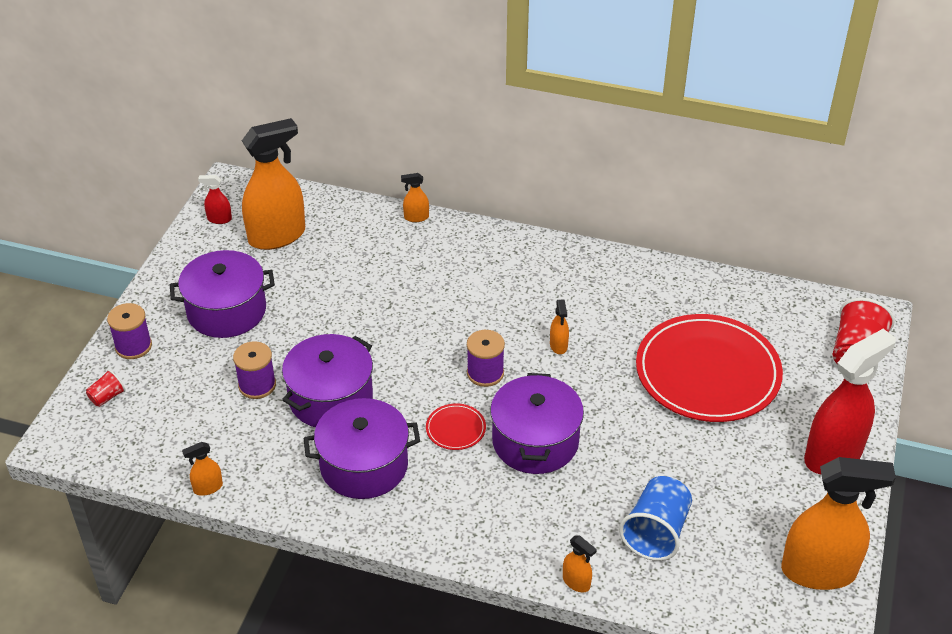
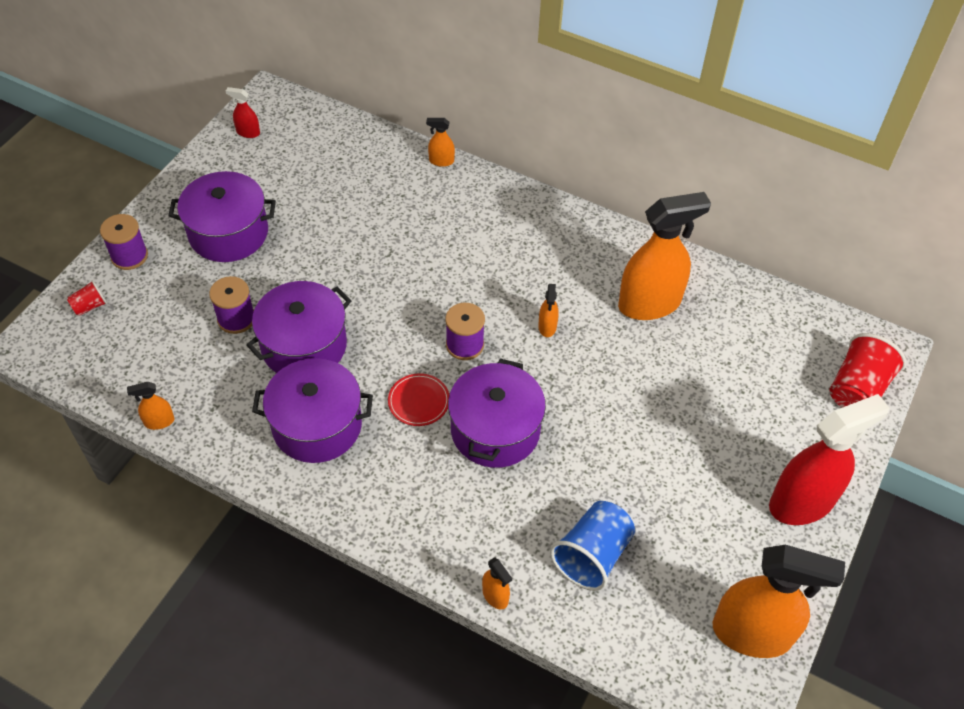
camera: 10 degrees right, 10 degrees up
(277, 236) = (299, 160): orange spray bottle -> orange spray bottle (650, 304)
(707, 372) = (693, 384): red plate -> none

